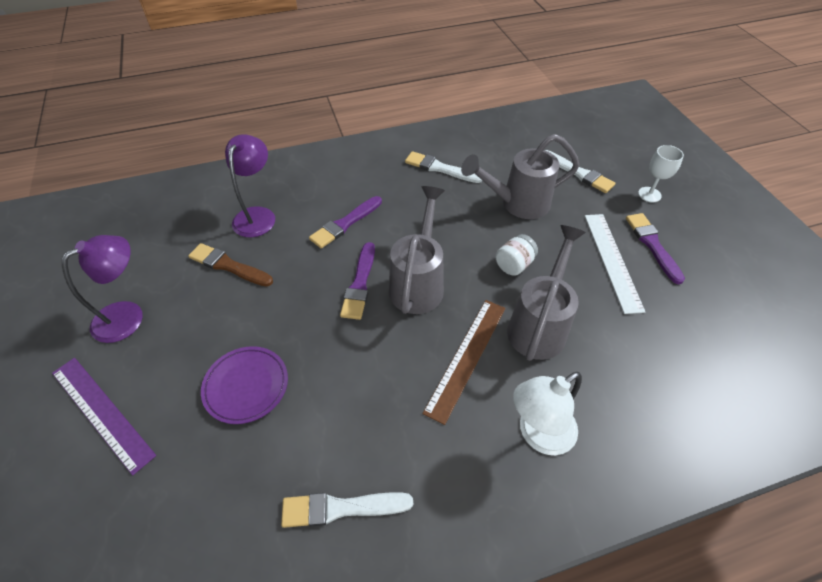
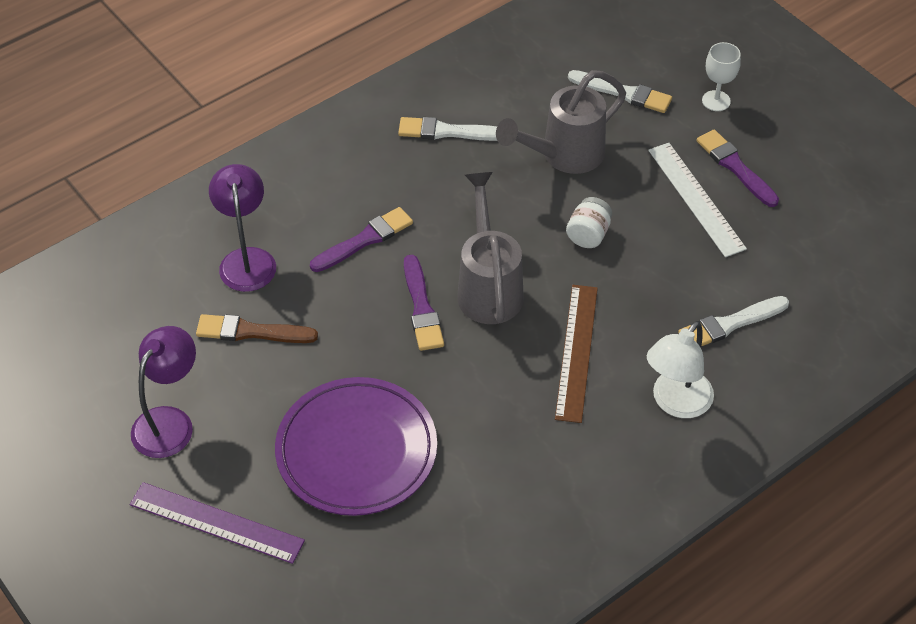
camera: 20 degrees left, 0 degrees up
(246, 386) = (356, 450): purple plate -> purple plate, size x1.68
(341, 508) = (515, 523): white brush -> white brush (730, 324)
(345, 224) = (364, 240): purple brush -> purple brush turned 150 degrees counterclockwise
(539, 324) = (640, 295): grey watering can -> none

